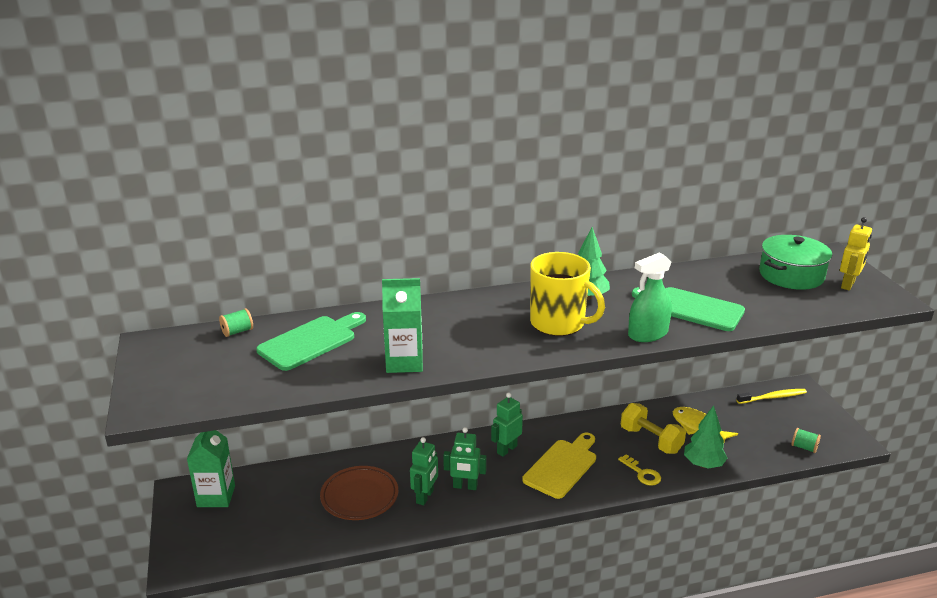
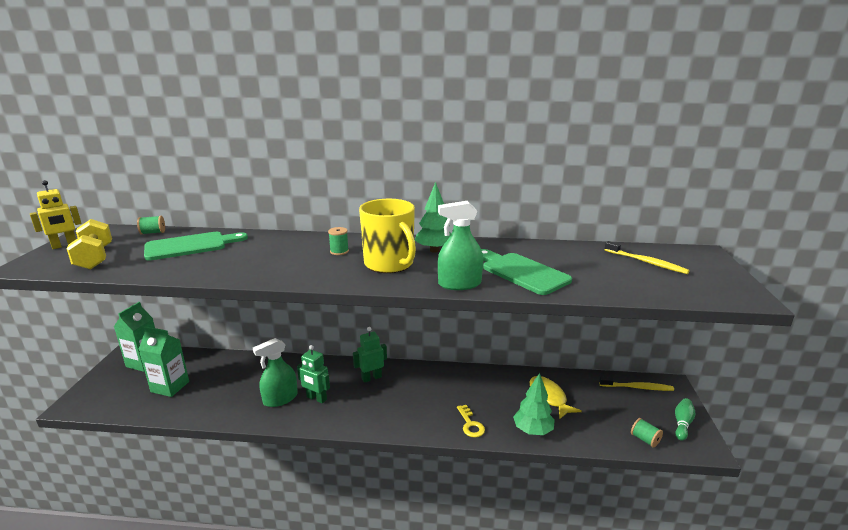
camera: 20 degrees right, 5 degrees down
(359, 496) = (235, 386): brown plate -> none
(404, 362) = (235, 269): green carton -> green carton (170, 386)
(425, 497) = (280, 399): green robot -> green spray bottle
(489, 317) = (339, 251): none -> green spool
(562, 466) = (405, 402): yellow cutting board -> none
(651, 440) = (498, 398): yellow dumbbell -> yellow dumbbell (95, 258)
(791, 275) = (646, 262): green pot -> yellow toothbrush
(828, 424) = (682, 424): none -> green bowling pin
(848, 285) = (703, 278): yellow robot -> yellow robot (64, 246)

